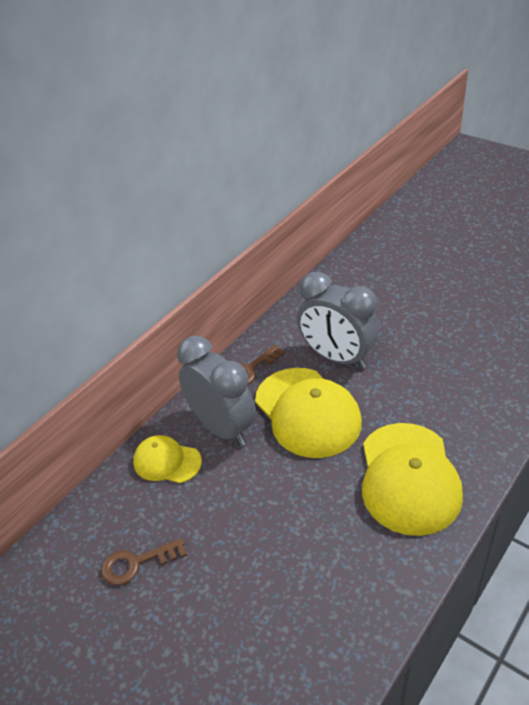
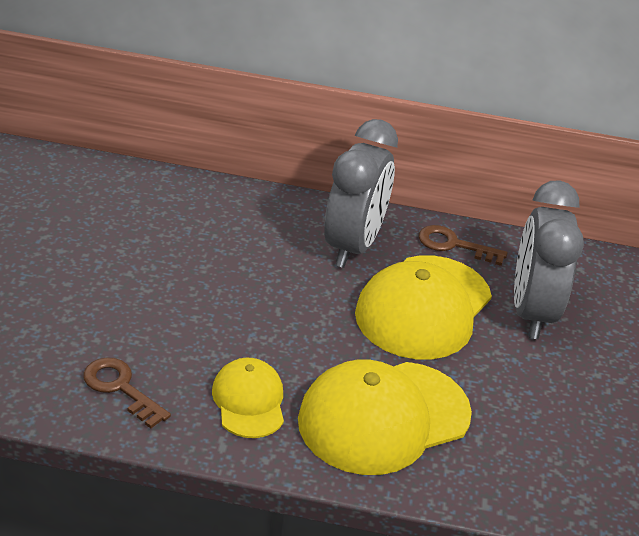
camera: 55 degrees right, 5 degrees down
(136, 563) = (150, 236): brown key -> brown key (120, 388)
(167, 461) = (281, 220): yellow cap -> yellow cap (249, 401)

